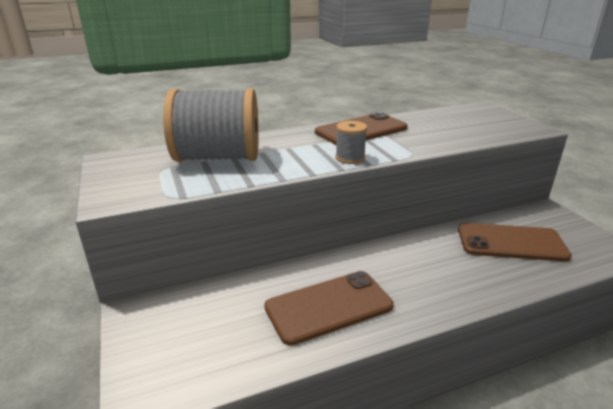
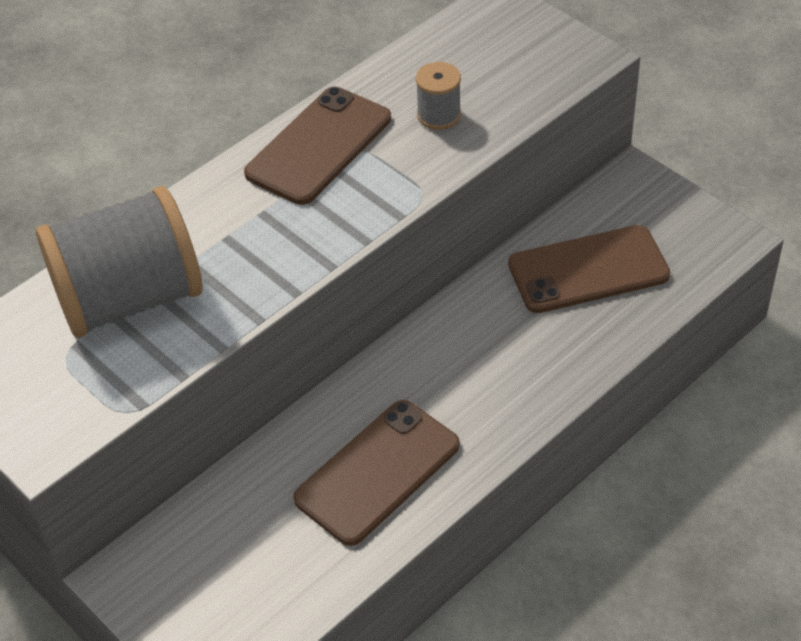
camera: 20 degrees left, 20 degrees up
(350, 158) = (333, 234): grey spool -> grey spool (439, 115)

